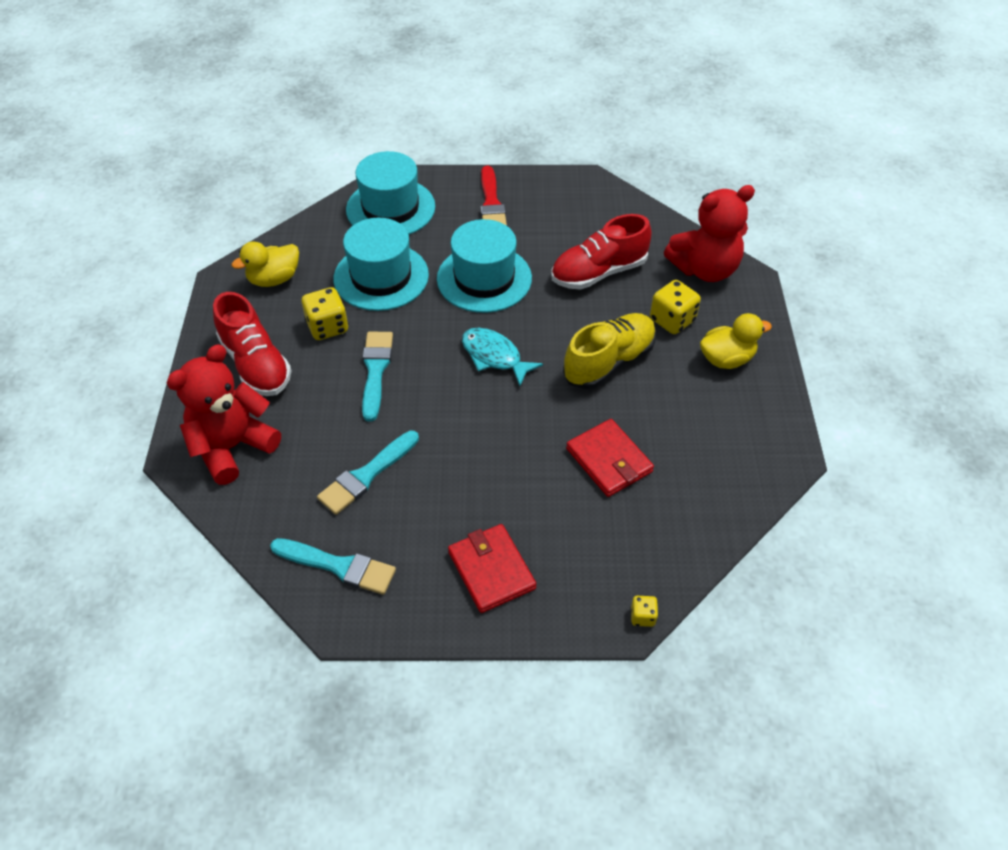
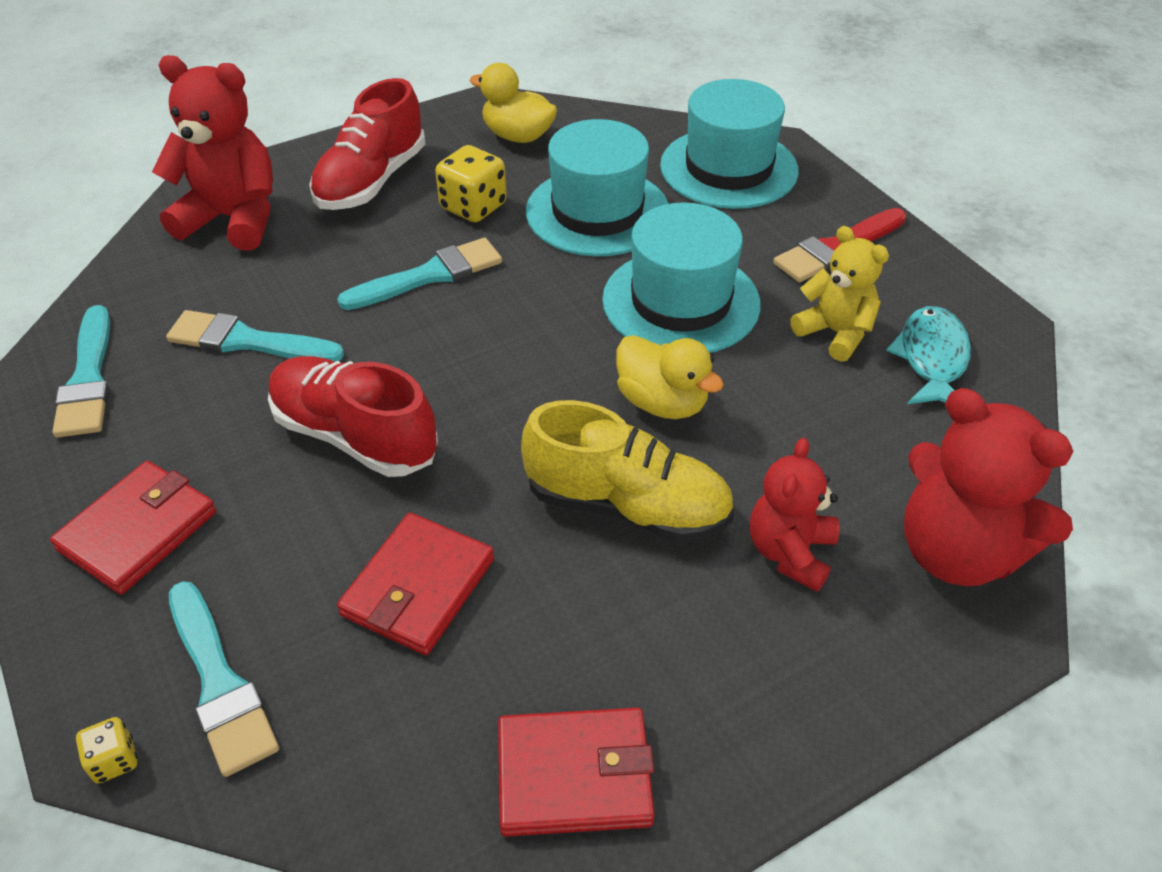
camera: 60 degrees right, 5 degrees down
(494, 356) = (538, 373): turquoise fish -> turquoise fish (931, 359)
(551, 236) = (835, 333): none -> yellow teddy bear
(599, 272) = (811, 417): red shoe -> red shoe (355, 436)
(620, 560) = (220, 683): none -> turquoise brush
(672, 320) = (790, 552): yellow dice -> red teddy bear
(726, 359) = (763, 669): yellow duck -> yellow duck (662, 402)
(743, 444) = (574, 775): none -> red wallet

